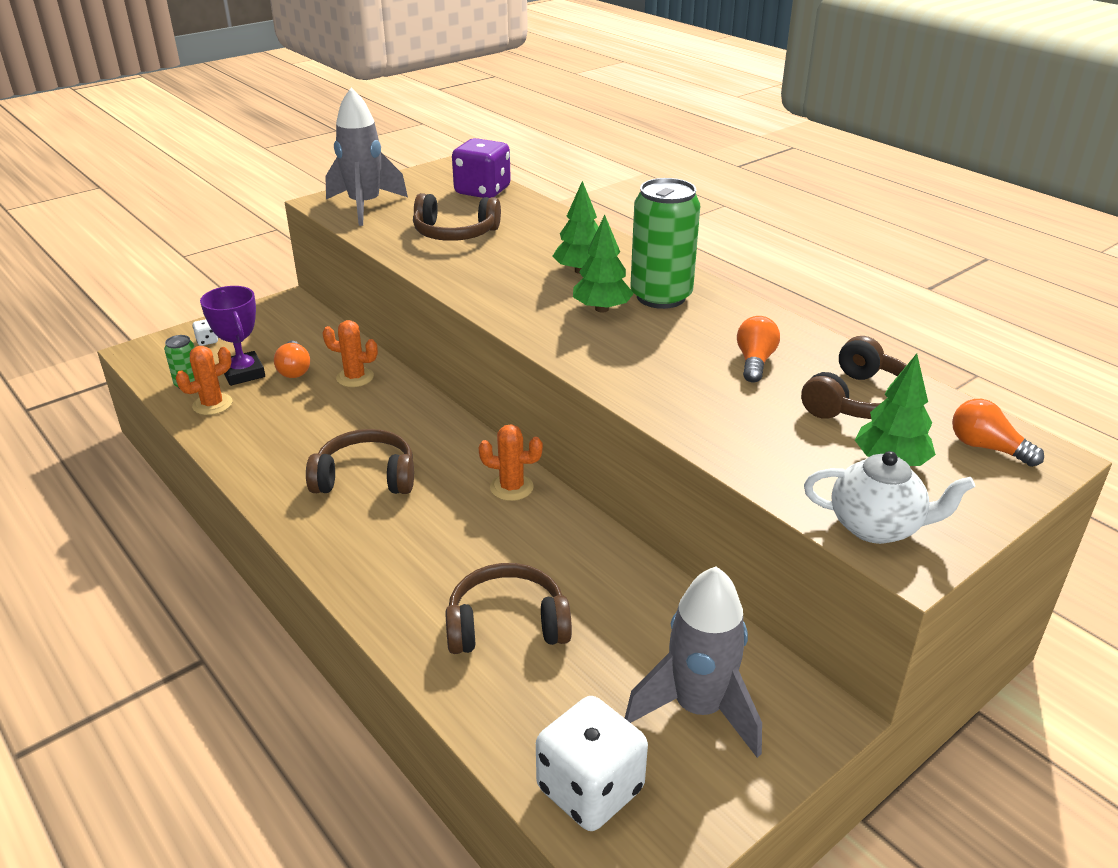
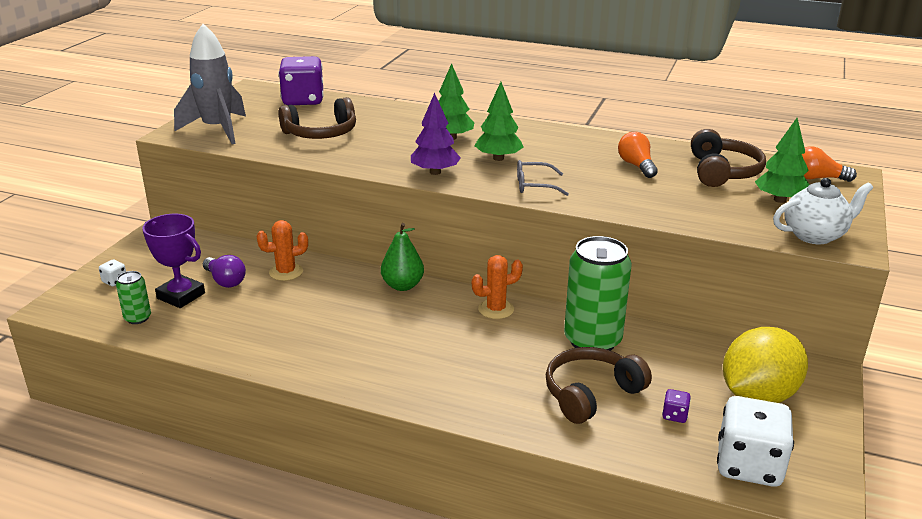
camera: 30 degrees left, 5 degrees down
(212, 404) = (181, 326): orange cactus -> none
(294, 369) = (225, 281): orange light bulb -> purple light bulb
(366, 477) = (379, 337): brown headphones -> none
(446, 428) = (402, 285): none -> green pear
(513, 308) = (435, 172): none -> purple tree
(571, 689) = (674, 415): none -> purple dice
(601, 353) = (535, 185): none -> grey glasses
(661, 297) = (528, 142): green can -> green can (592, 340)
(698, 708) = (758, 395): grey rocket -> yellow lemon

